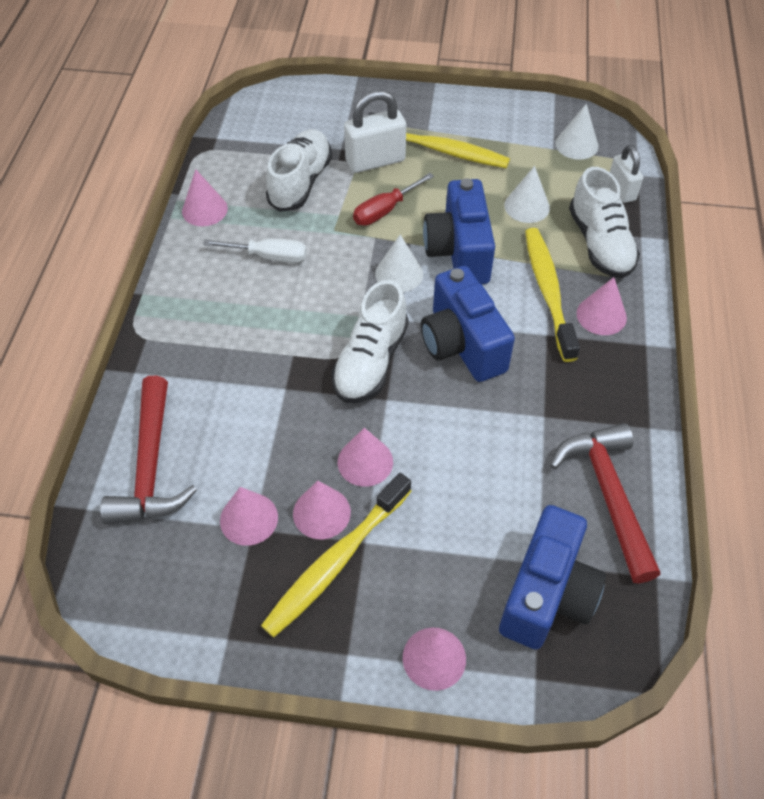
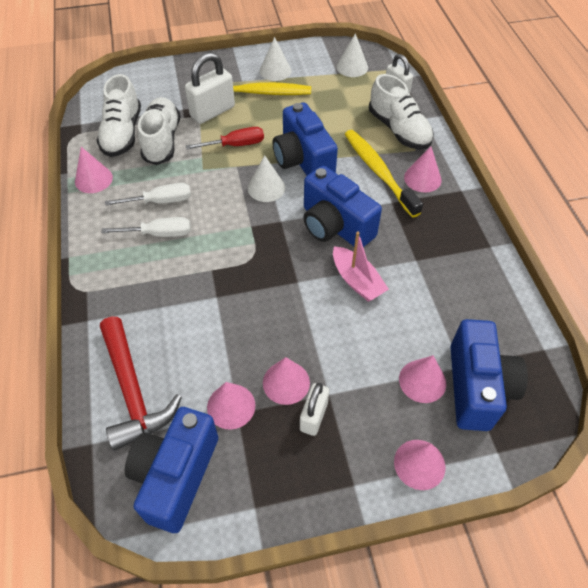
camera: 20 degrees left, 0 degrees up
(158, 574) = (176, 476): none -> blue camera
(251, 295) = (159, 234): none -> white screwdriver
(336, 561) = (313, 416): yellow toothbrush -> white padlock
(365, 462) = (302, 333): pink cone -> pink cone (422, 381)
(370, 361) = (273, 257): white shoe -> white shoe (122, 133)
(385, 210) = (235, 145): red screwdriver -> red screwdriver turned 135 degrees counterclockwise
(458, 420) = (357, 281): none -> pink boat
(527, 206) = (337, 117): white cone -> white cone (275, 70)
(608, 495) = (485, 302): red hammer -> none

